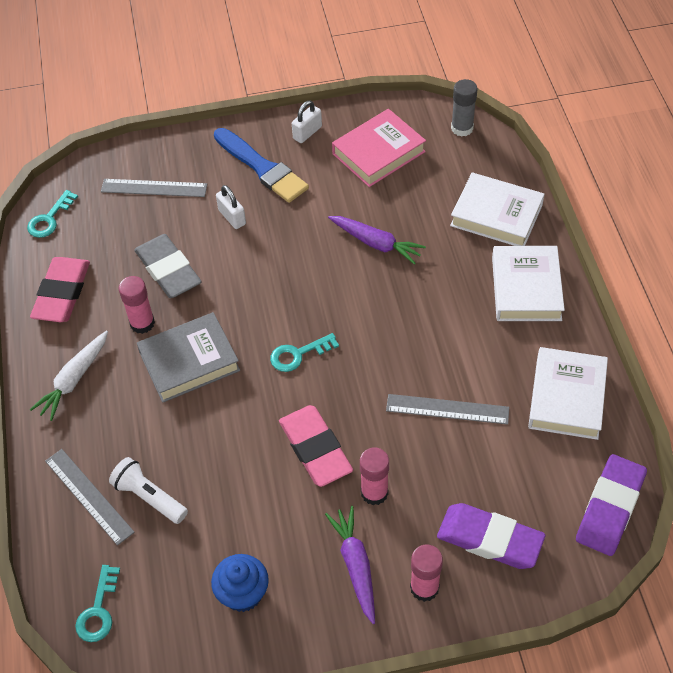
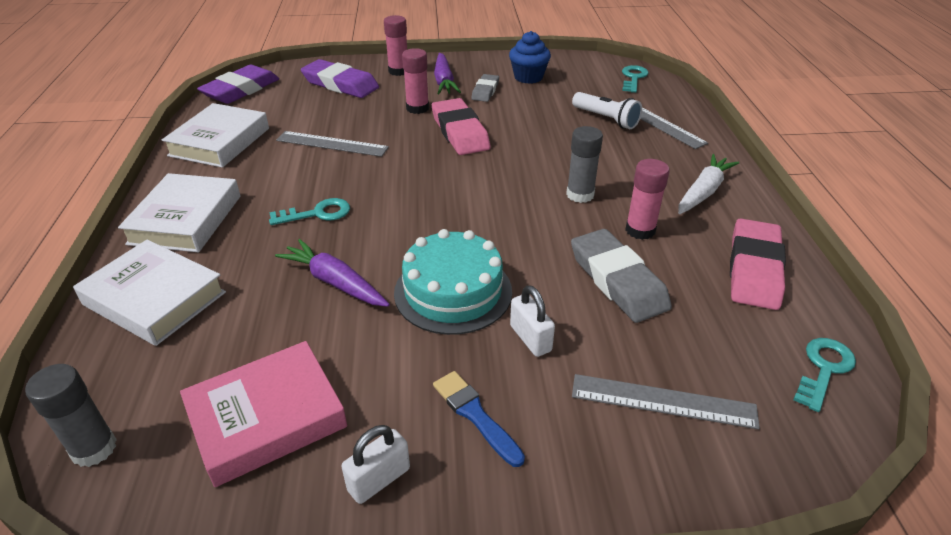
camera: 175 degrees left, 15 degrees down
(189, 361) = (580, 195): grey book -> grey glue stick
(262, 168) = (475, 415): blue brush -> blue brush, size x0.58
(288, 246) = (453, 291): none -> turquoise cake
(297, 546) = (485, 91): none -> grey eraser
(298, 354) = (462, 190): turquoise key -> turquoise key (317, 213)

